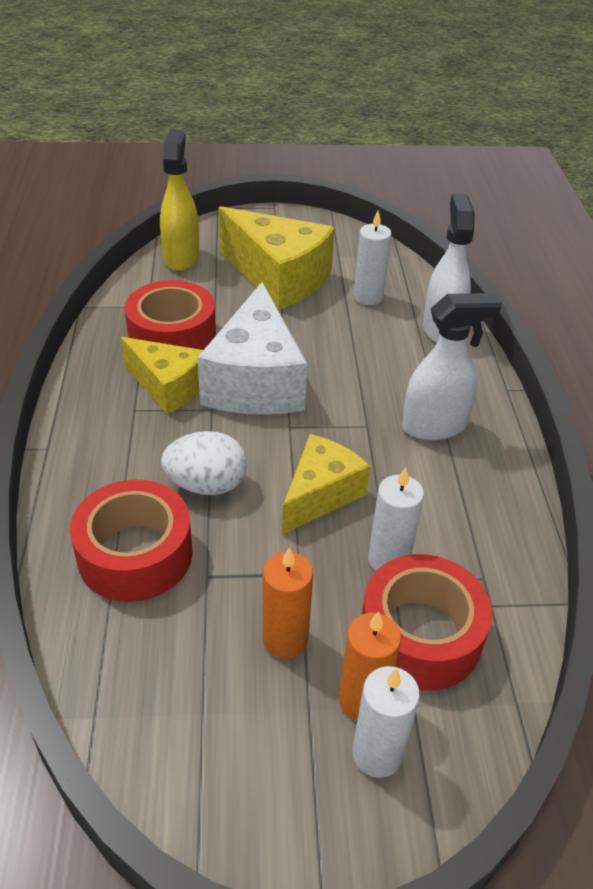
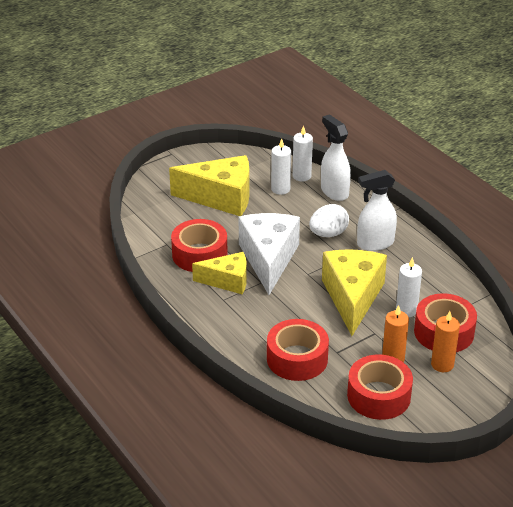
camera: 30 degrees left, 5 degrees down
(181, 258) = (153, 208): yellow spray bottle -> none
(193, 700) = (379, 396): none -> red tape
(206, 485) = (297, 316): white egg -> white egg (328, 234)
(255, 381) = (268, 259): white cheese -> white cheese turned 150 degrees counterclockwise
(320, 494) = (352, 297): yellow cheese -> yellow cheese, size x1.60
(377, 753) = (463, 378): white candle -> white candle (301, 176)
(435, 426) = (375, 243): white spray bottle -> white spray bottle turned 150 degrees counterclockwise

